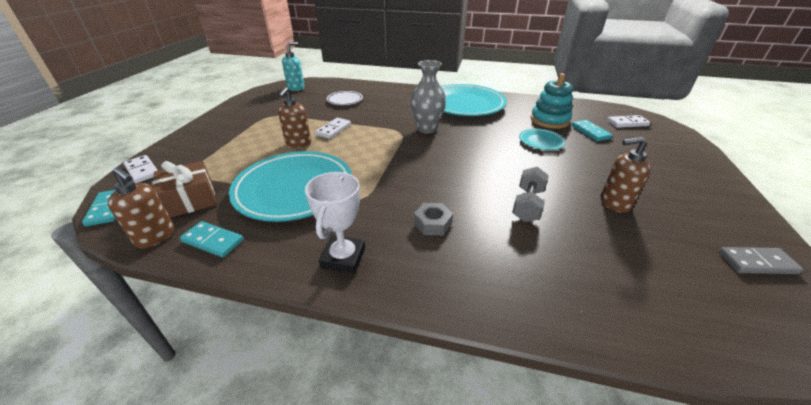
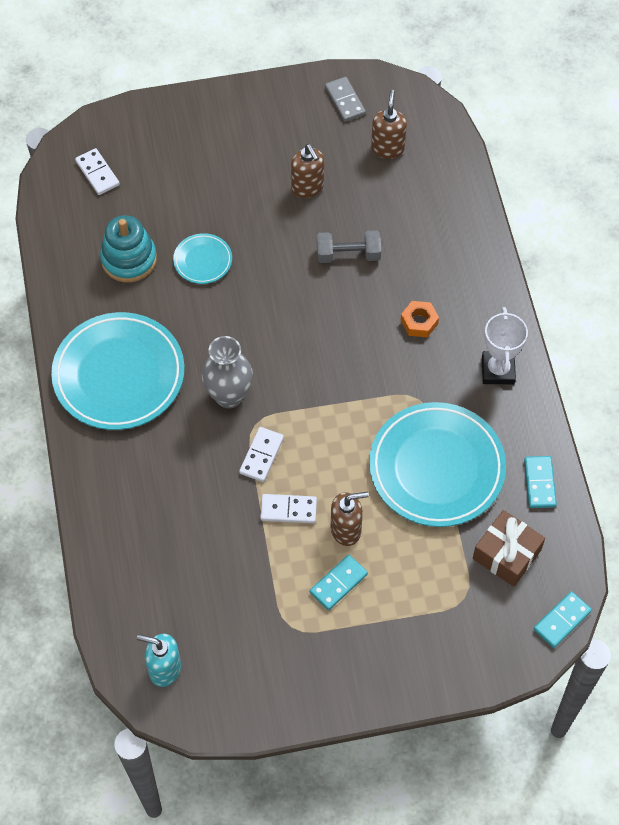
camera: 115 degrees left, 25 degrees up
(142, 170) = (495, 659): white domino -> white domino (261, 455)
(156, 237) = (563, 535): brown soap dispenser -> brown soap dispenser (387, 148)
(343, 258) = (498, 370): white trophy -> white trophy turned 75 degrees counterclockwise
(345, 100) = (181, 554): white plate -> none
(432, 223) = (419, 322): grey nut -> orange nut
(590, 132) = (147, 212): turquoise domino -> turquoise domino (338, 583)

